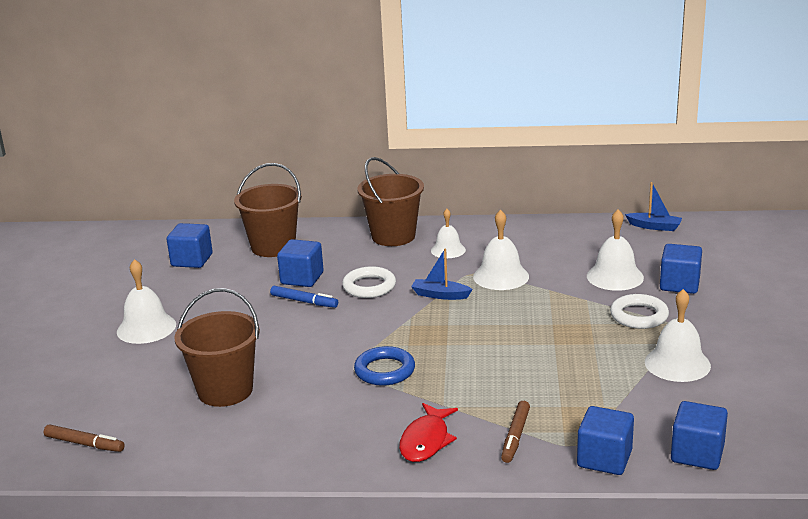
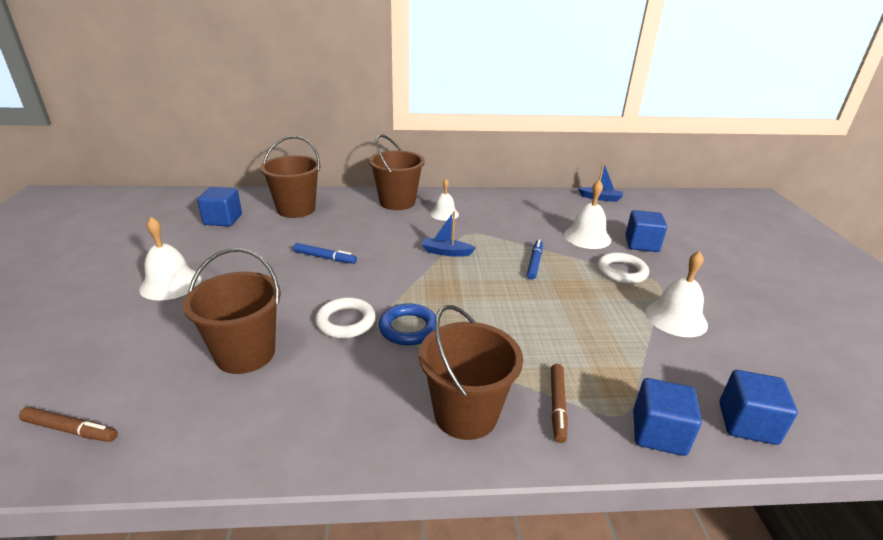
camera: 10 degrees left, 5 degrees up
(302, 278) = (322, 236): blue cube -> none
(369, 286) = (382, 244): white ring -> white ring (346, 322)
(426, 441) = (465, 414): red fish -> brown bucket
(501, 276) = (494, 236): white bell -> none
(539, 306) = (534, 263): none -> blue marker

